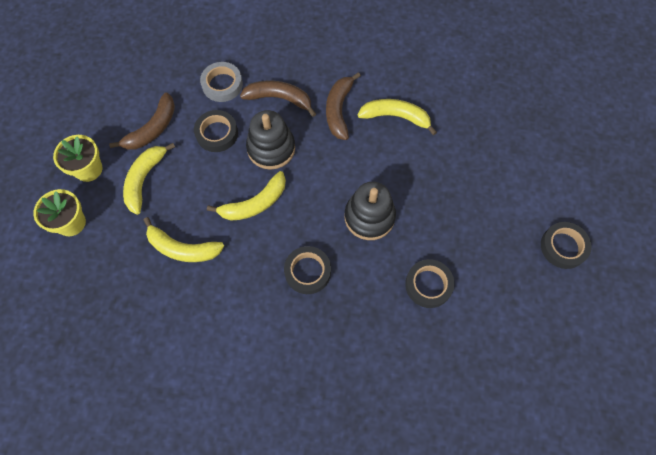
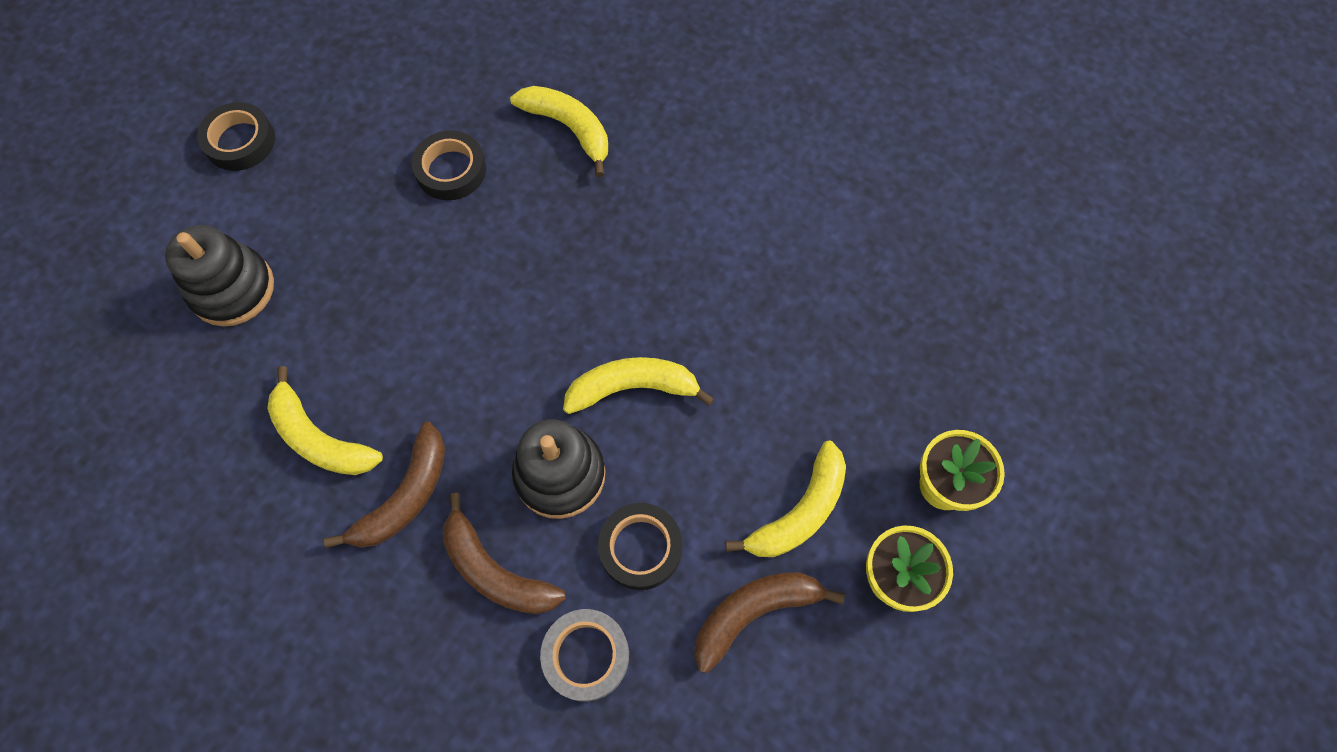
camera: 155 degrees left, 0 degrees up
(182, 248) = (774, 365): yellow banana -> yellow banana (569, 129)
(307, 271) = (604, 254): black tape -> none
(369, 217) = (471, 292): black stacking toy -> black stacking toy (232, 289)

